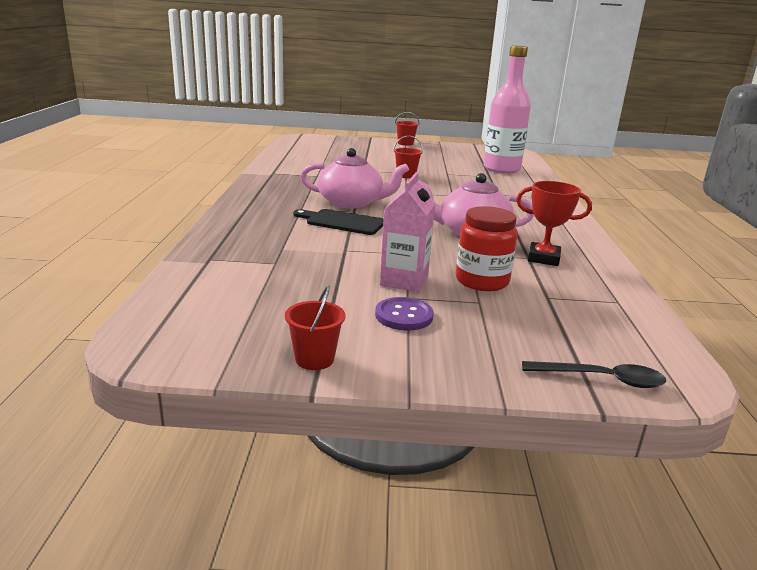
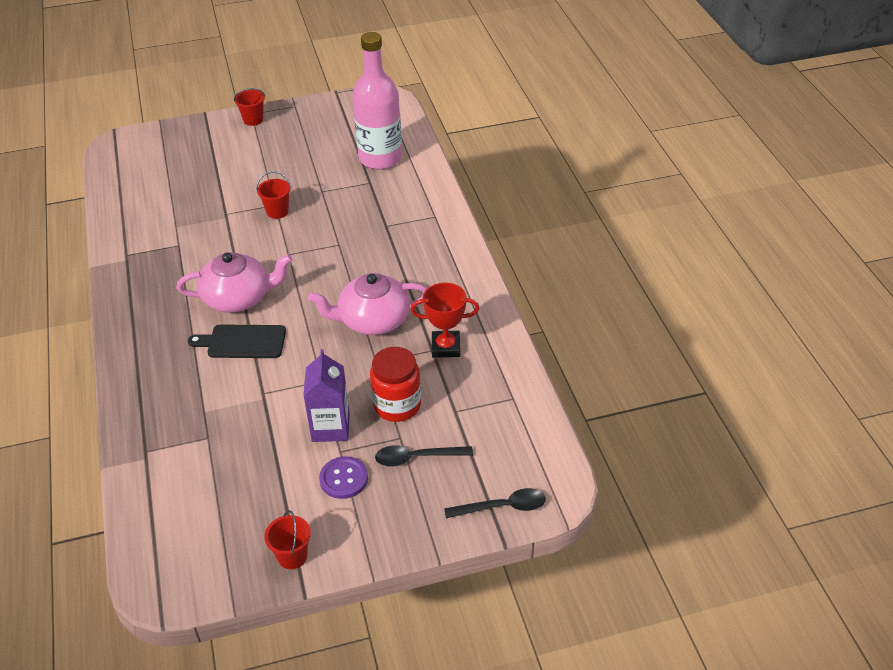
camera: 15 degrees left, 20 degrees up
(404, 281) = (330, 427): pink carton -> purple carton
(495, 319) = (416, 458): none -> black spoon

